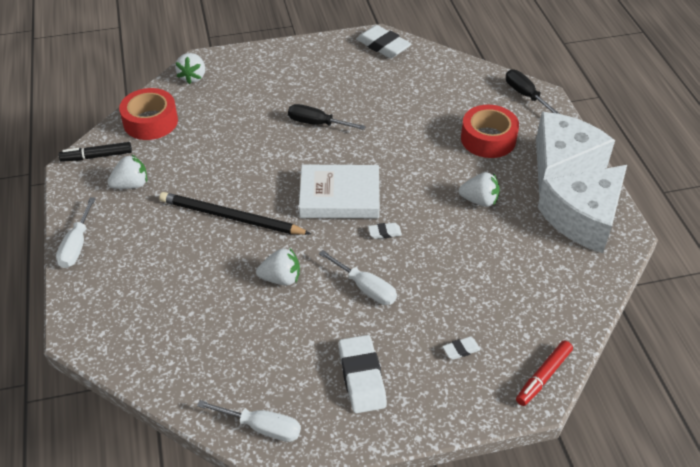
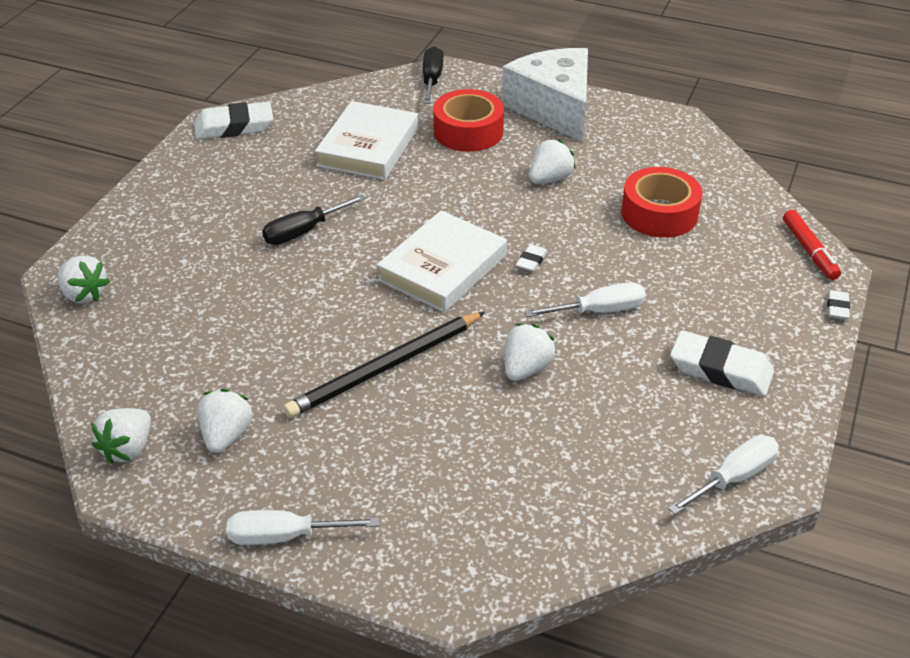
camera: 55 degrees left, 5 degrees down
(76, 245) = (285, 536): white screwdriver -> white screwdriver turned 135 degrees clockwise
(97, 156) = (128, 449): black marker -> white strawberry
(150, 122) = (122, 368): red tape -> red tape (659, 213)
(423, 106) = (368, 147): none -> white book
(461, 350) = (737, 285): white eraser -> white eraser (837, 308)
(525, 95) = (432, 80): black screwdriver -> black screwdriver turned 90 degrees clockwise
(583, 219) = (636, 132): white cheese -> none

